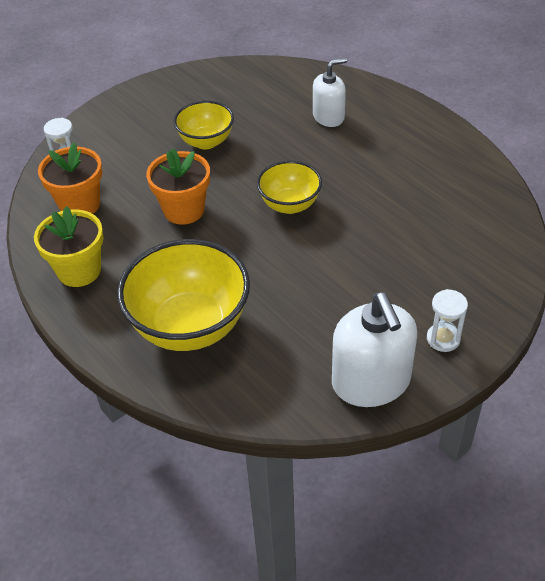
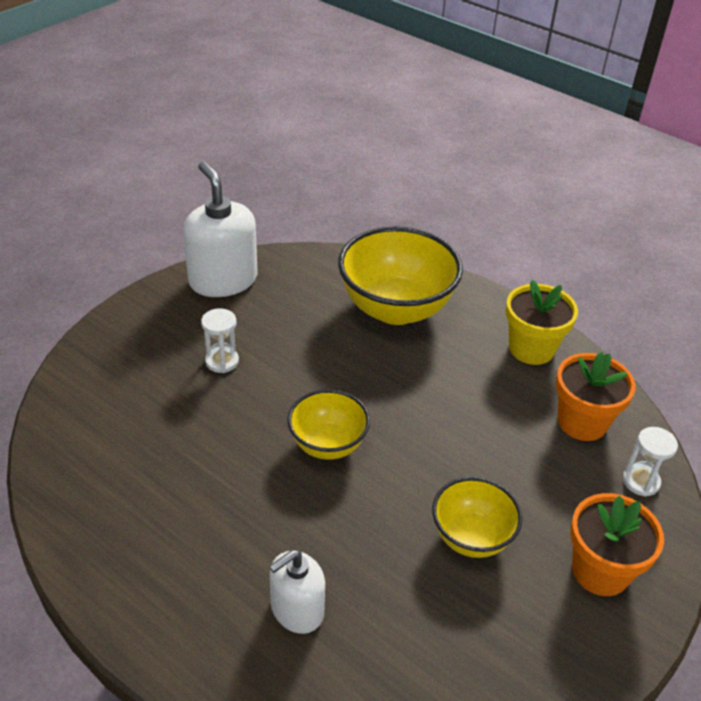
camera: 165 degrees right, 5 degrees down
(184, 210) = (454, 426): orange flower pot -> orange flower pot (600, 571)
(443, 339) = (155, 316): white hourglass -> white hourglass (222, 361)

